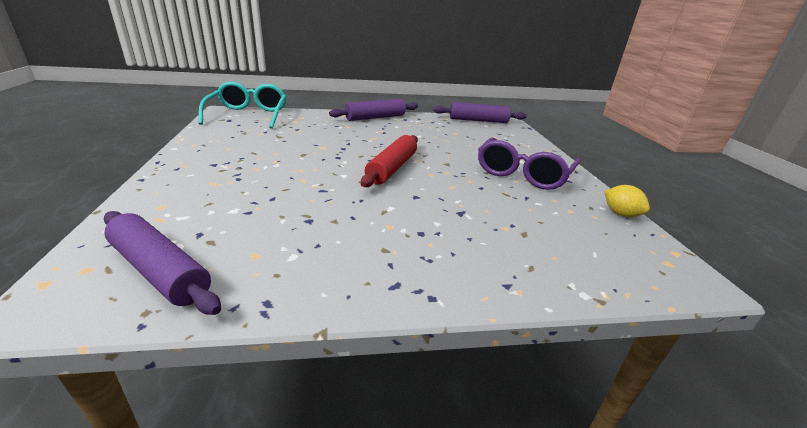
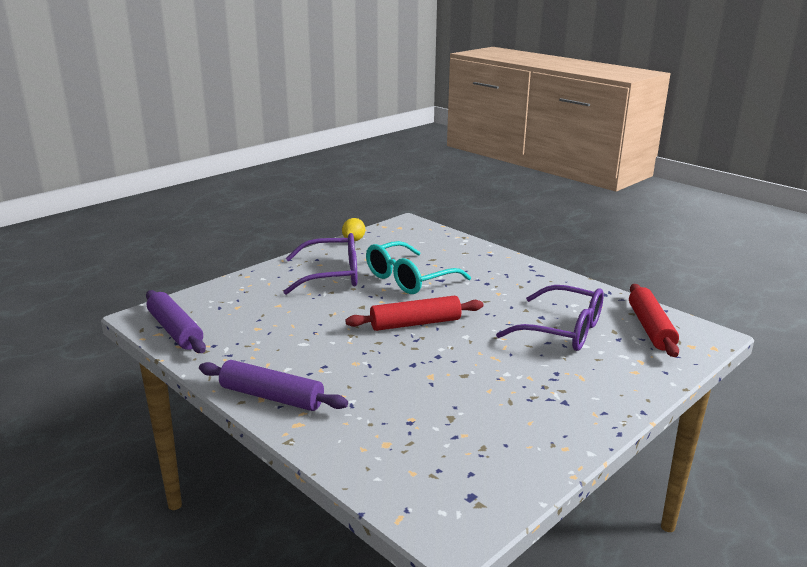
camera: 125 degrees left, 5 degrees down
(159, 271) = (650, 328): purple rolling pin -> red rolling pin
(248, 115) = (427, 498): turquoise glasses -> turquoise glasses (408, 279)
(270, 215) = (563, 330): none -> purple glasses

